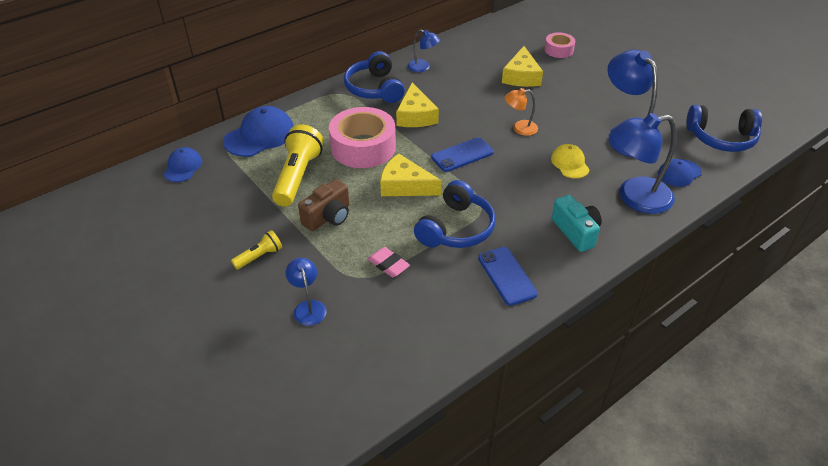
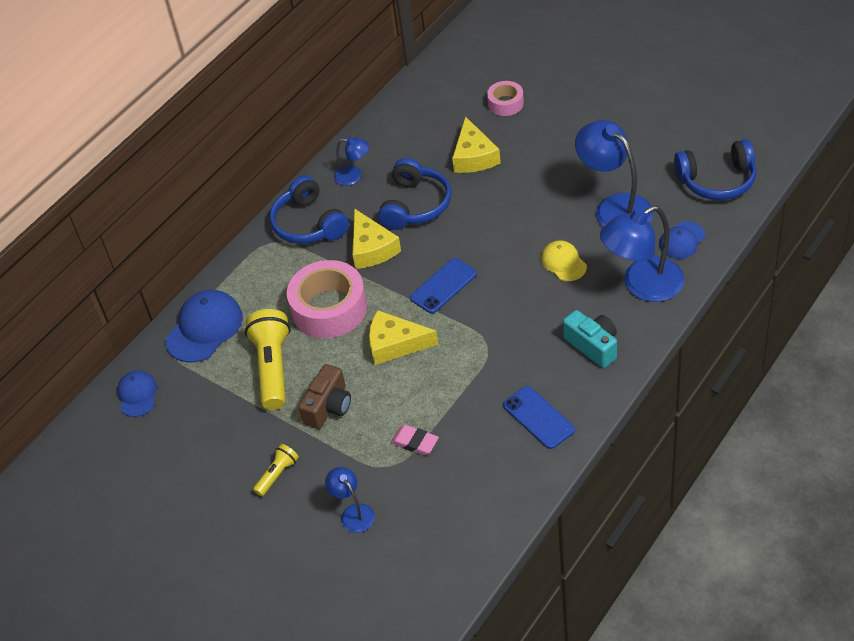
camera: 10 degrees left, 5 degrees up
(456, 228) = (469, 379): blue headphones -> blue headphones (415, 205)
(519, 128) = (495, 231): orange lamp -> none

